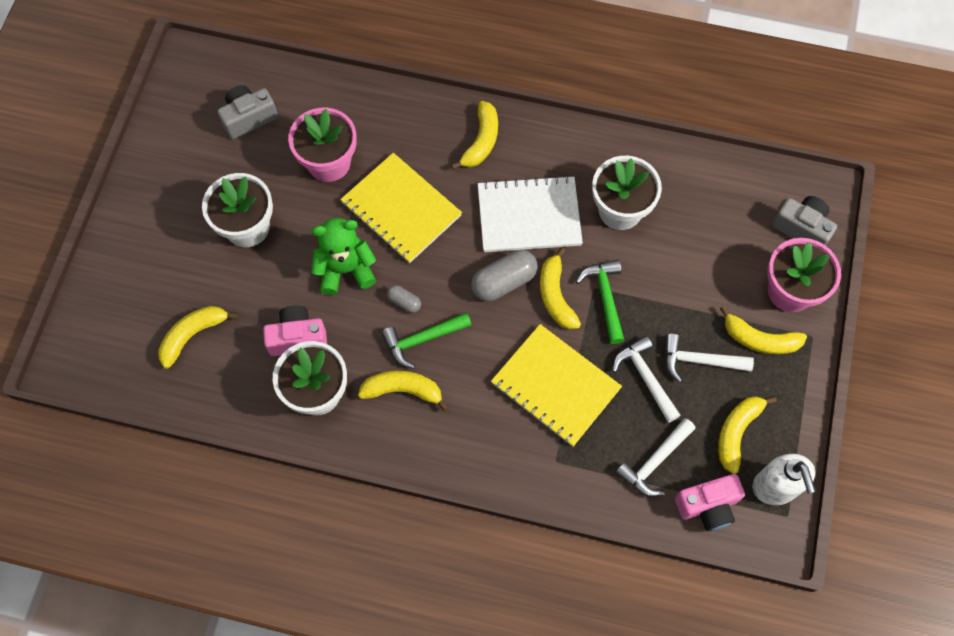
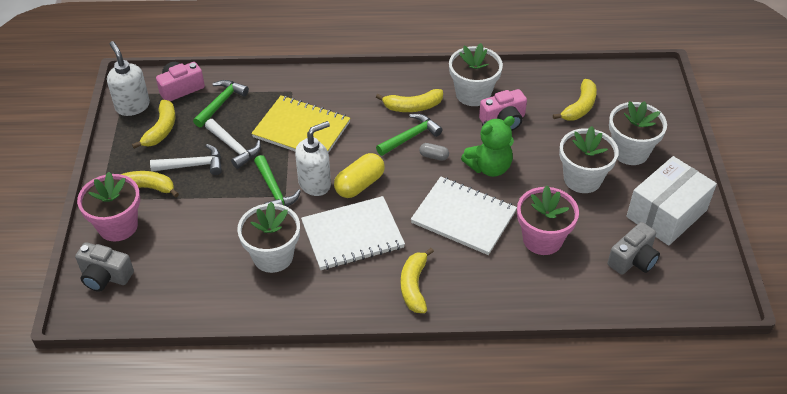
camera: 165 degrees right, 20 degrees down
(172, 251) = (630, 151): none -> white flower pot
(182, 161) = (666, 213): none -> white box
(401, 209) = (463, 217): yellow notebook -> white notebook
(504, 282) = (359, 184): grey capsule -> yellow capsule
(555, 296) = (315, 184): yellow banana -> white soap dispenser
(654, 462) = (221, 103): white hammer -> green hammer

